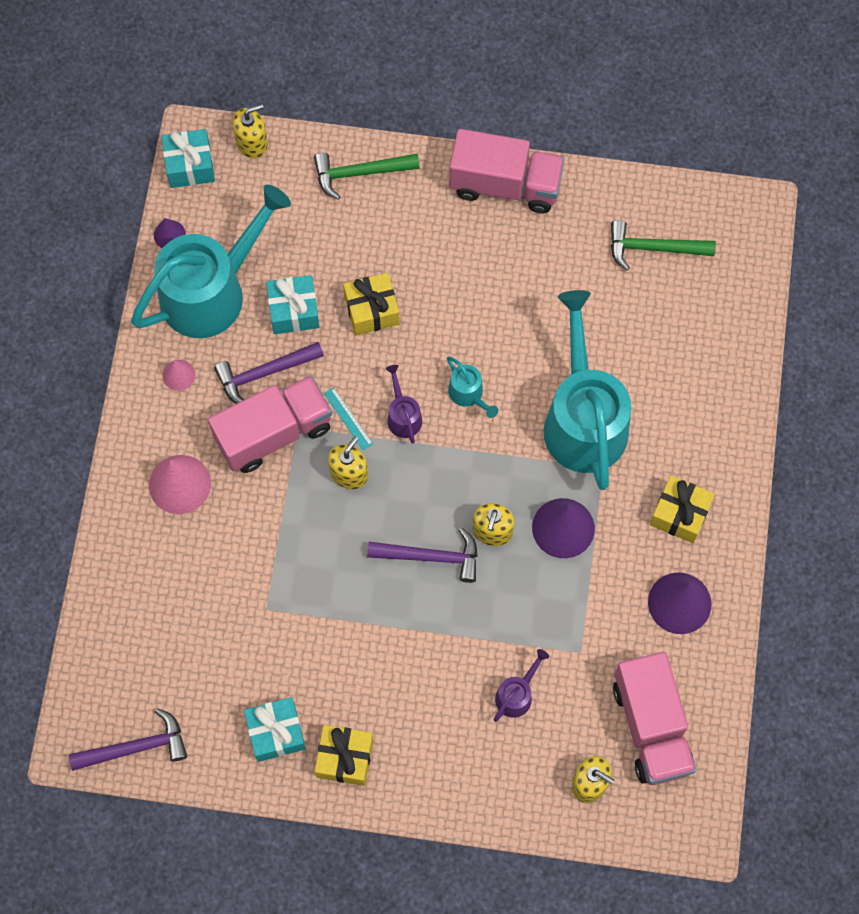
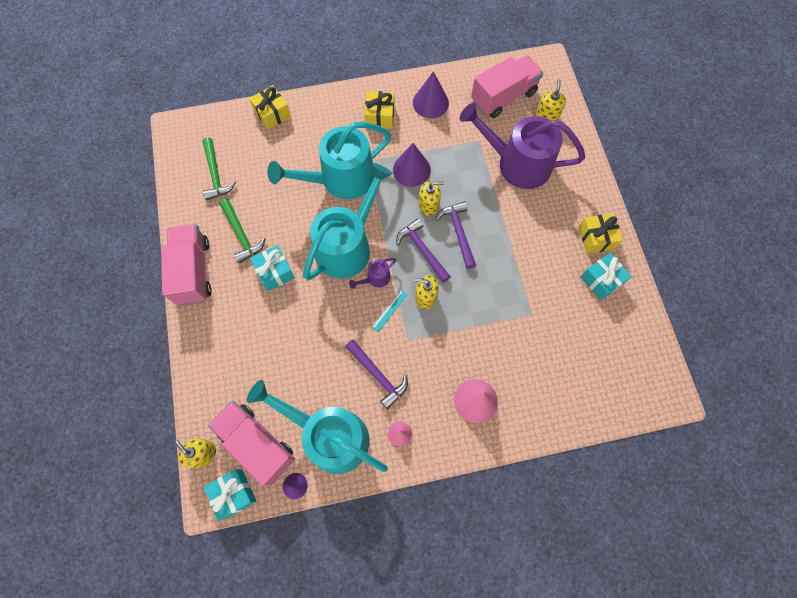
camera: 110 degrees left, 0 degrees up
(136, 747) = (651, 358): purple hammer -> purple hammer (422, 250)
(274, 433) = (417, 353): pink truck -> pink truck (257, 444)
(294, 311) = (326, 373): turquoise gift -> turquoise gift (275, 272)
(360, 173) = (208, 367): green hammer -> green hammer (241, 234)
(372, 310) = (309, 323): yellow gift -> yellow gift (272, 114)
(468, 394) = (347, 246): turquoise watering can -> turquoise watering can, size x2.44
(516, 694) = (517, 163): purple watering can -> purple watering can, size x2.44

